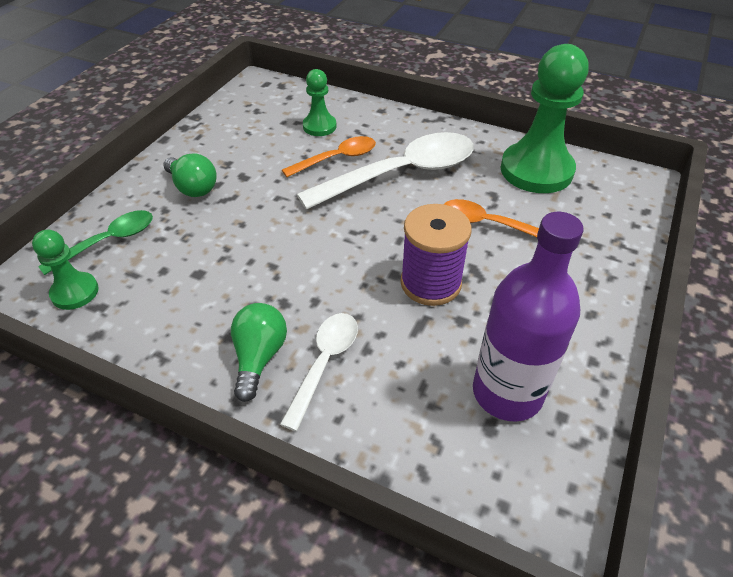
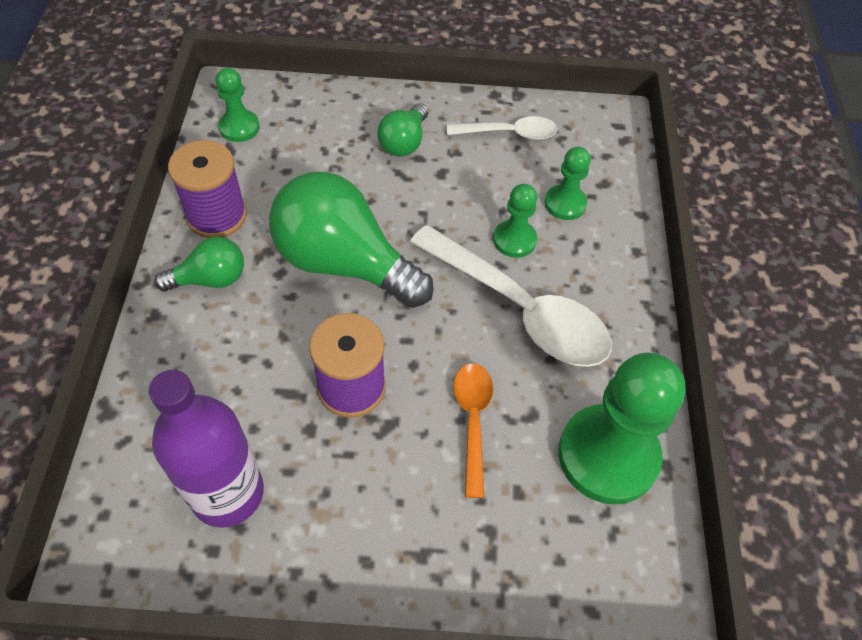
camera: 65 degrees right, 10 degrees up
(108, 241) = (305, 119): green spoon -> none
(181, 335) = (217, 216): none -> purple spool
(300, 257) = (344, 263): none -> green light bulb
(324, 363) = (218, 329): white spoon -> white spoon (509, 133)
(337, 158) = (514, 240): orange spoon -> green pawn

